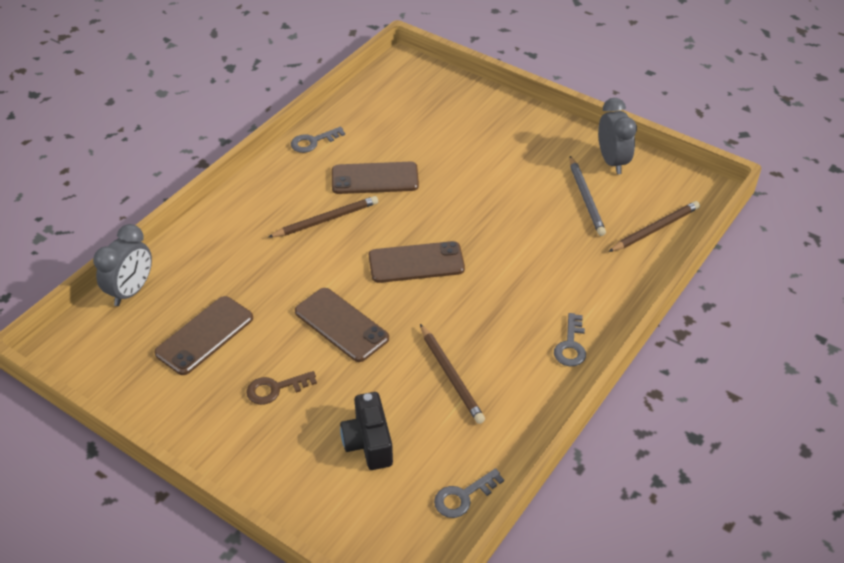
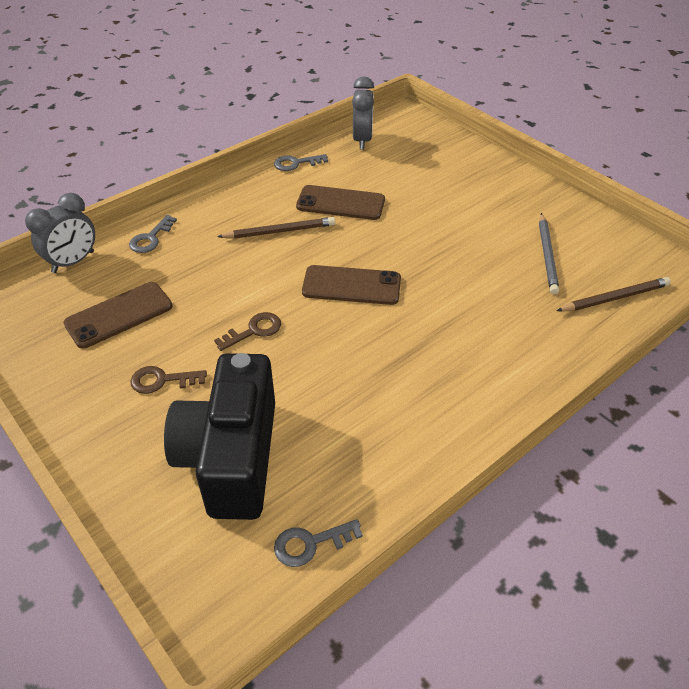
camera: 15 degrees right, 0 degrees up
(341, 325) = (254, 331): brown phone -> brown key
(368, 442) = (231, 457): black camera -> black camera, size x1.89
(451, 376) = (345, 405): brown pencil -> none
(571, 345) = (487, 400): grey key -> grey key (151, 238)
(612, 161) = (585, 226): grey clock -> grey clock (362, 140)

